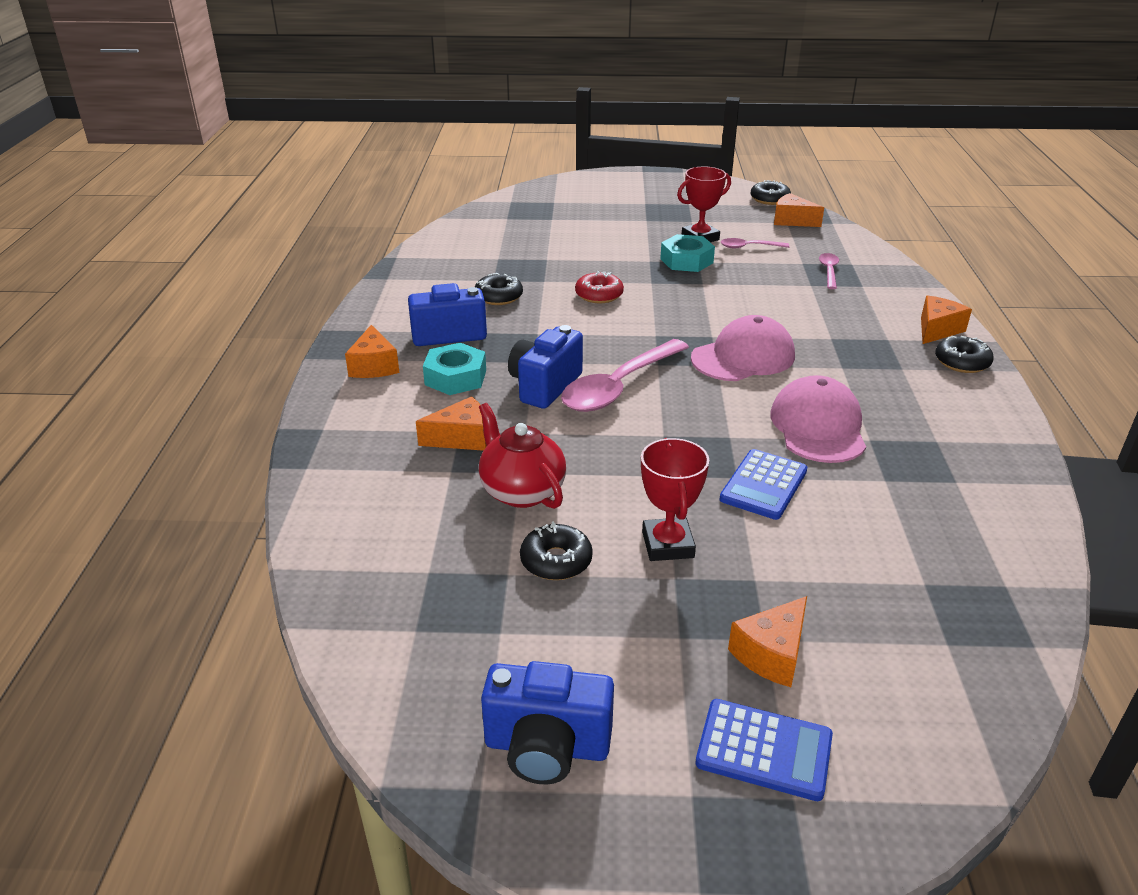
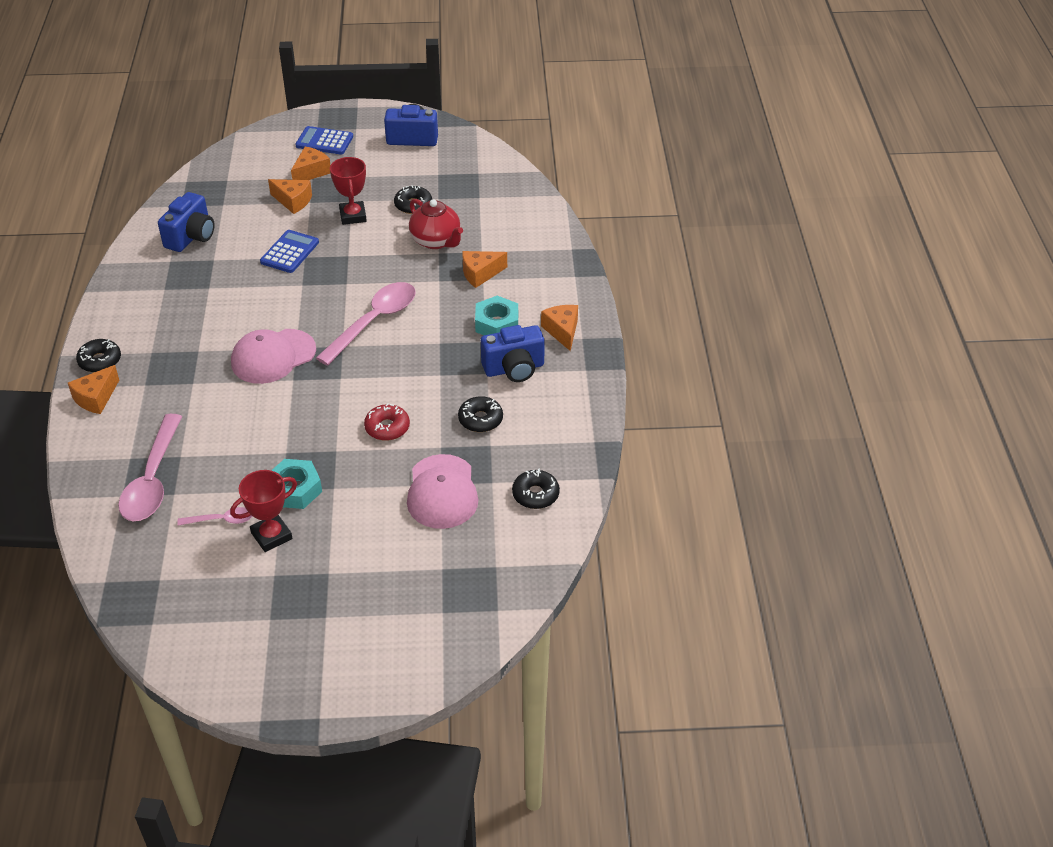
camera: 175 degrees right, 10 degrees up
(544, 386) = (429, 319): blue camera -> blue camera (191, 237)
(769, 199) = (161, 638): black donut -> black donut (535, 494)
(792, 221) = (152, 582): orange cheese -> orange cheese (293, 201)
(818, 426) = (239, 295): pink cap -> pink cap (442, 492)
(829, 271) = (152, 479): pink spoon -> pink spoon, size x2.06

